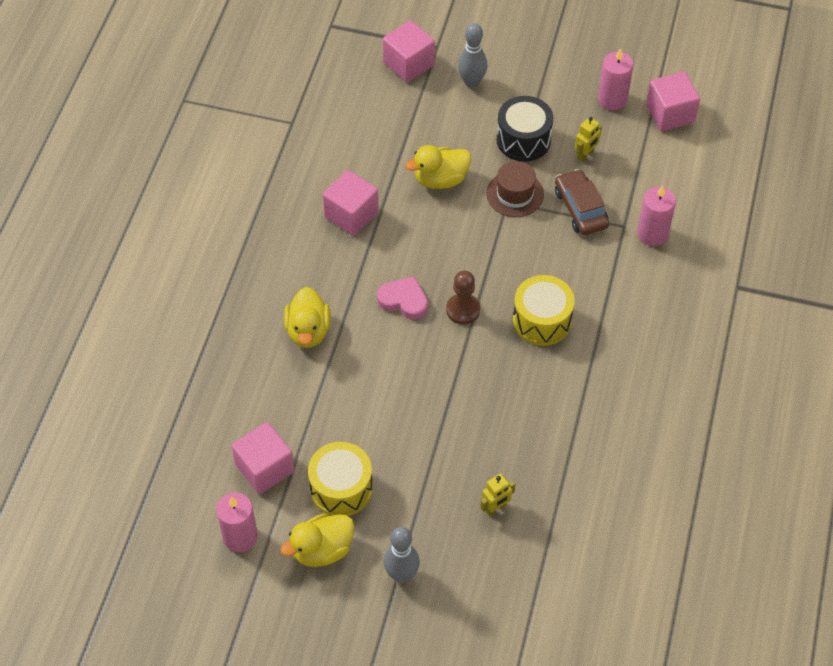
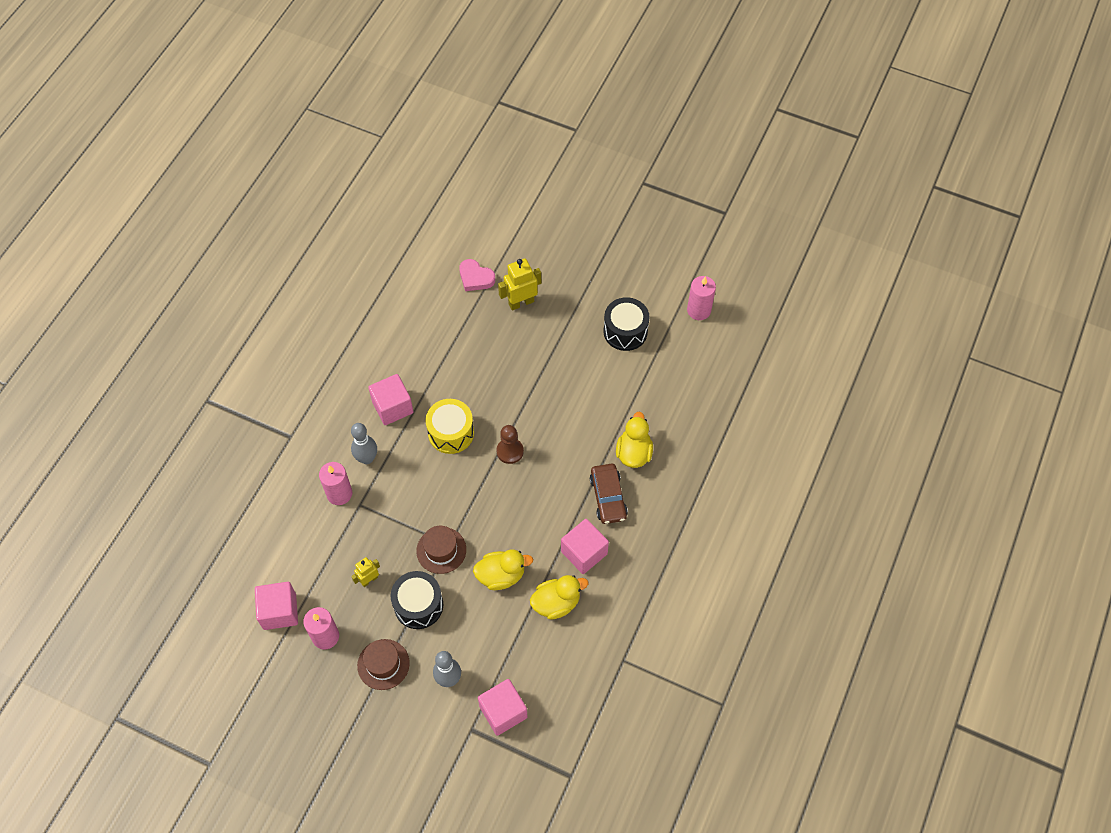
camera: 170 degrees left, 5 degrees up
(265, 468) = (677, 353): pink cube -> pink cube (392, 407)
(322, 550) = (644, 293): yellow duck -> yellow duck (556, 603)
(341, 488) = (625, 331): yellow drum -> black drum
(401, 574) = (593, 271): grey bowling pin -> grey bowling pin (367, 458)
(404, 300) = (554, 466): pink heart -> pink heart (475, 278)
(495, 508) = (521, 302): yellow robot -> yellow robot, size x1.63
(543, 85) = (383, 664): none -> brown hat
(580, 209) = (390, 526): brown car -> brown car (608, 497)

